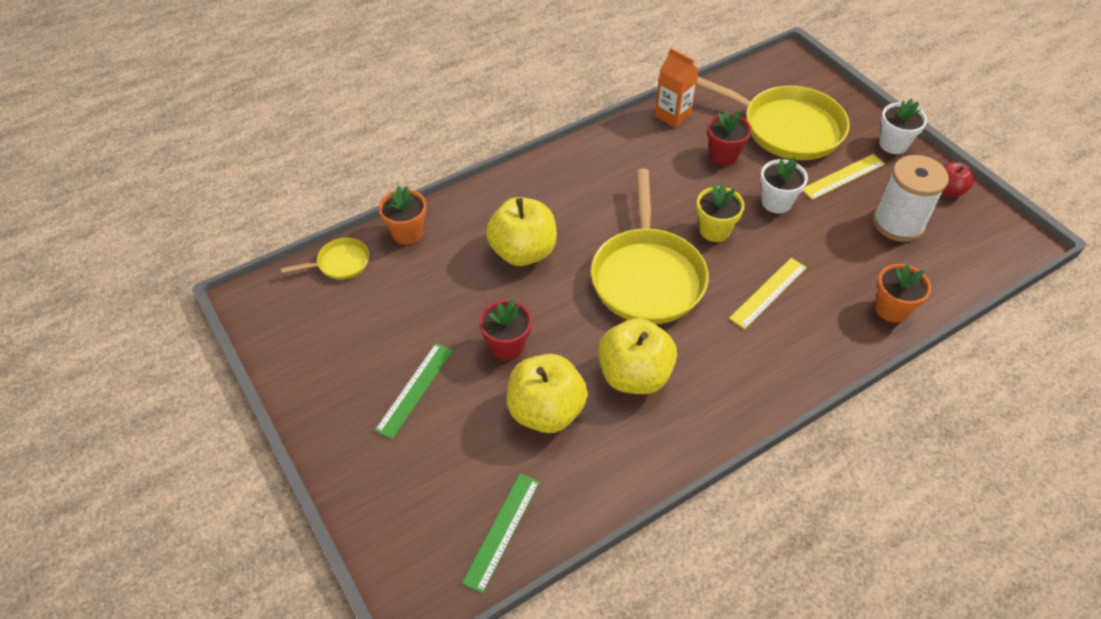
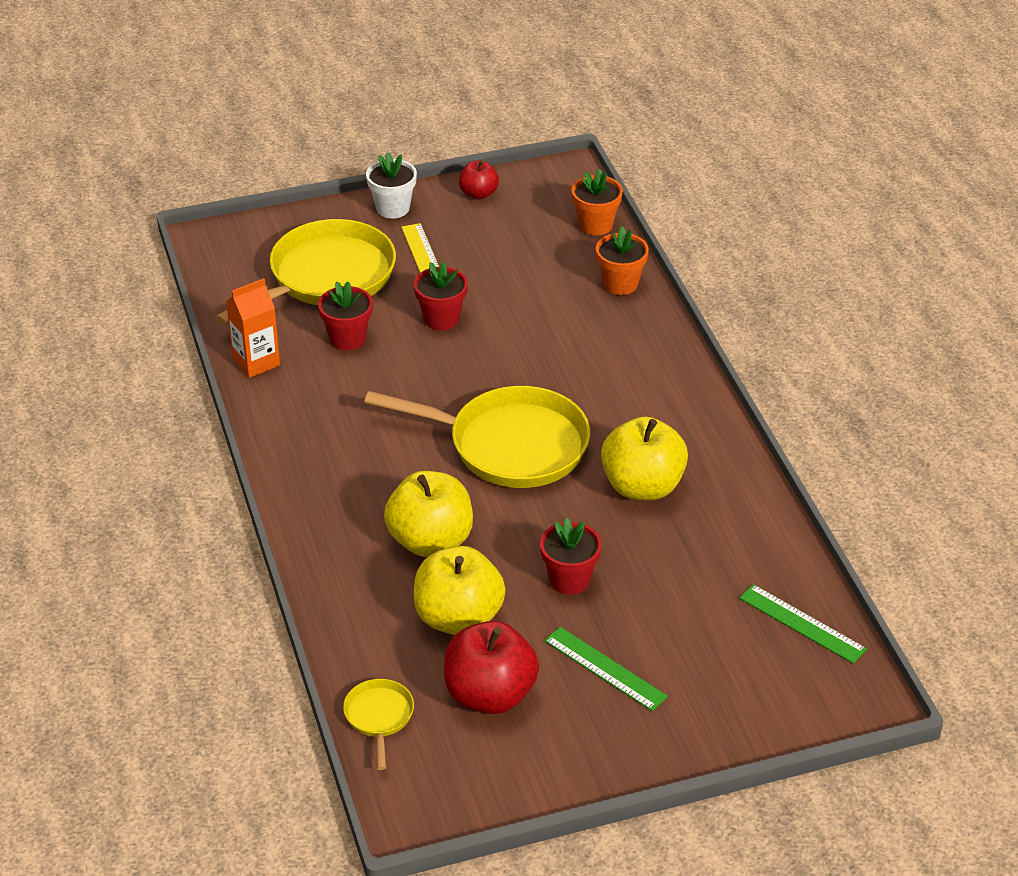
camera: 75 degrees left, 10 degrees down
(373, 321) = (490, 695): none -> red apple
(407, 233) = (353, 644): orange flower pot -> orange flower pot (595, 225)
(546, 411) = (667, 564): yellow apple -> yellow apple (458, 618)
(714, 230) = (463, 376): yellow flower pot -> none
(768, 292) = (567, 361): yellow ruler -> none
(776, 202) = (441, 319): white flower pot -> red flower pot
(898, 223) = (510, 243): white spool -> none

